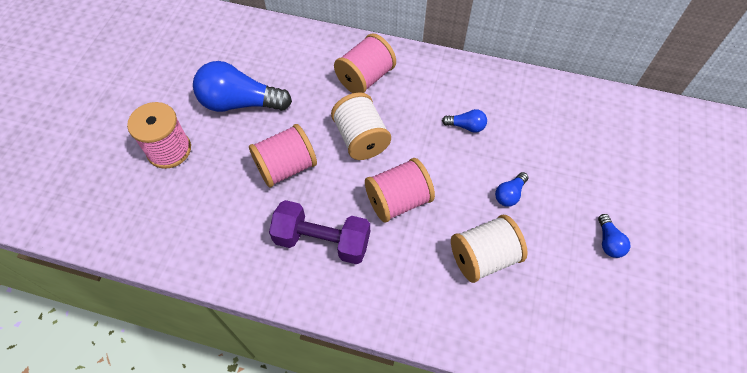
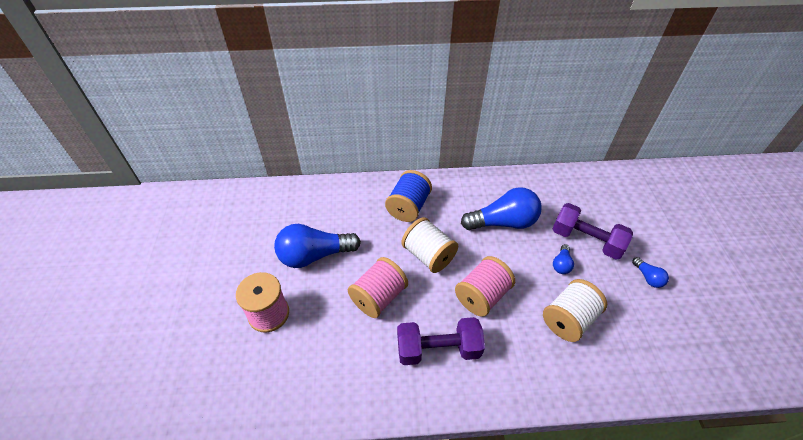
camera: 20 degrees left, 10 degrees down
(365, 78) = (408, 207): pink spool -> blue spool
(466, 126) = (503, 222): blue light bulb -> blue light bulb, size x2.18
(556, 176) = (586, 240): none -> purple dumbbell

